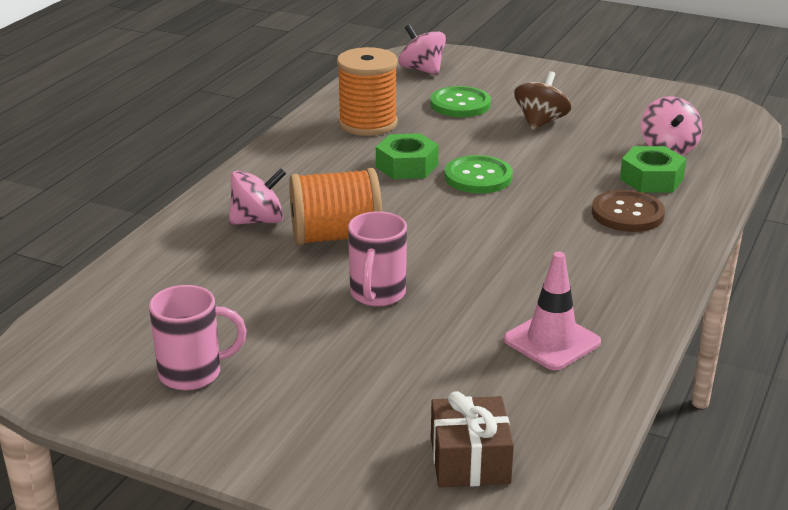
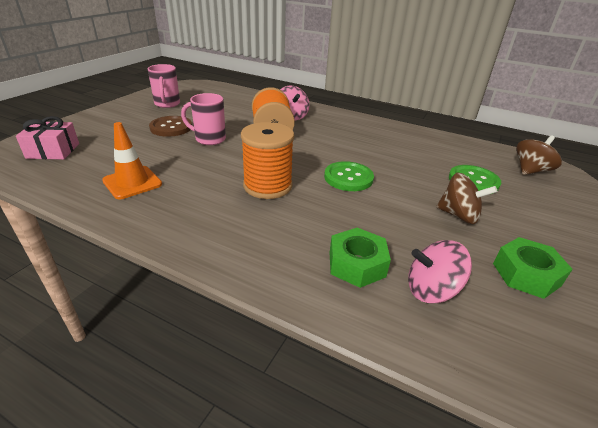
camera: 90 degrees right, 5 degrees up
(368, 123) = (420, 146): orange spool -> orange spool (267, 186)
(407, 166) = (361, 155): green nut -> green nut (526, 274)
(422, 70) = (530, 170): pink spinning top -> brown spinning top
(469, 460) = (53, 151): brown gift -> pink gift
(552, 341) = (132, 182): pink traffic cone -> orange traffic cone
(627, 214) = (289, 238): brown button -> brown button (171, 127)

